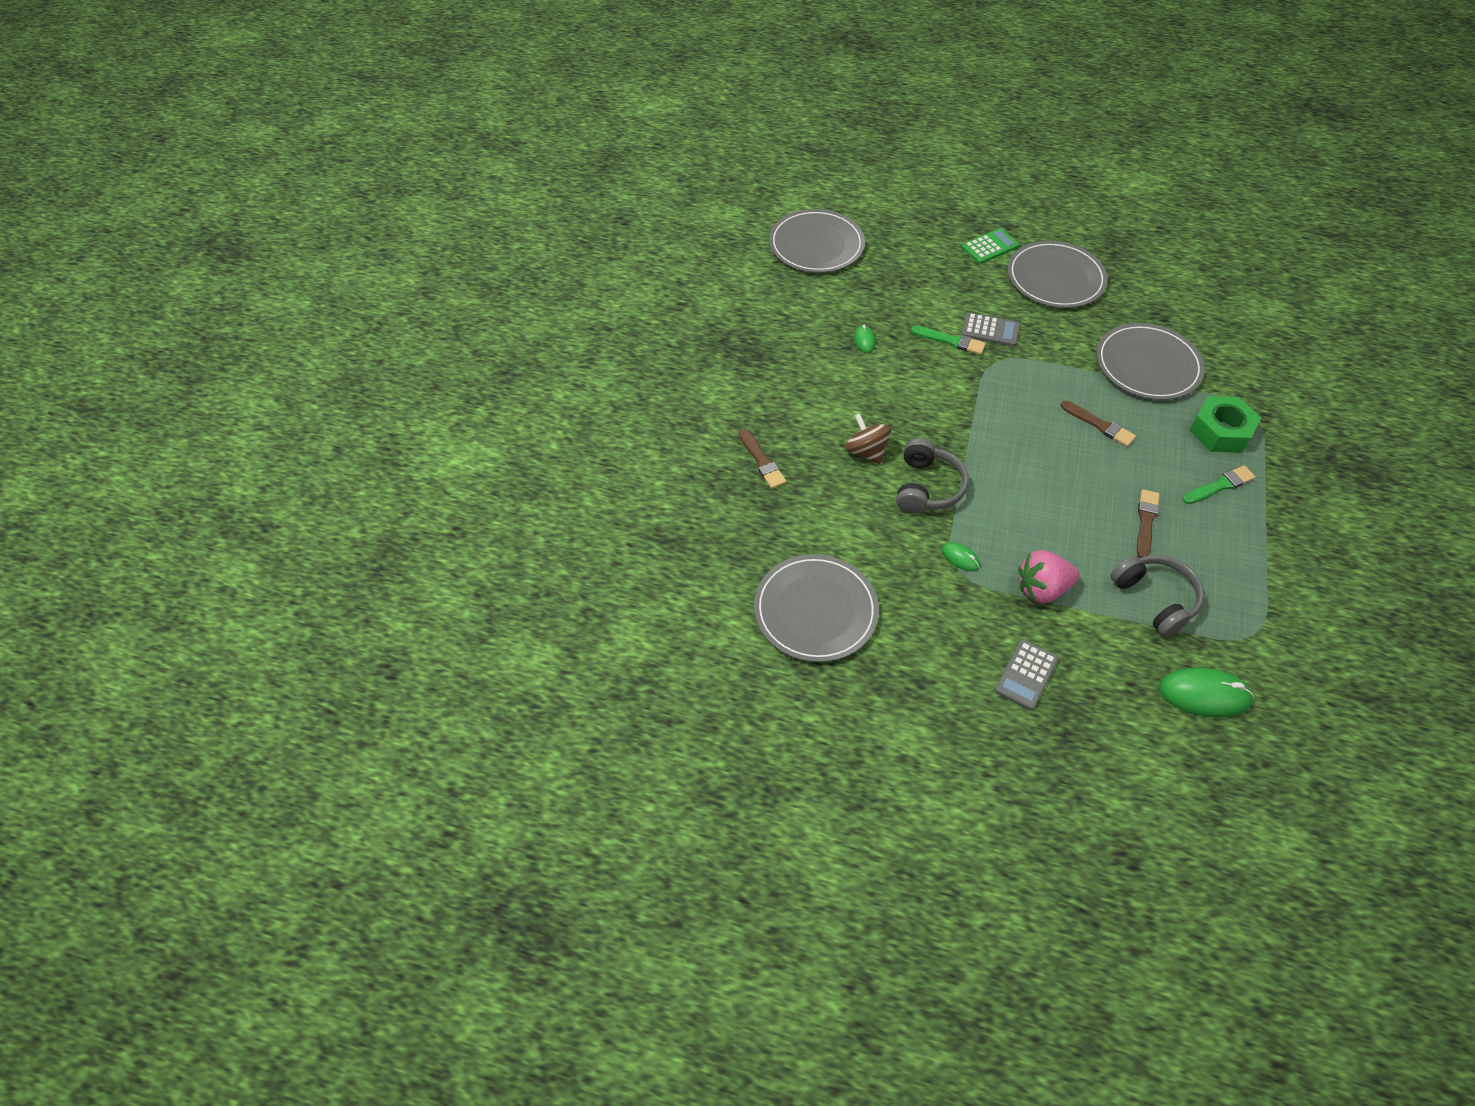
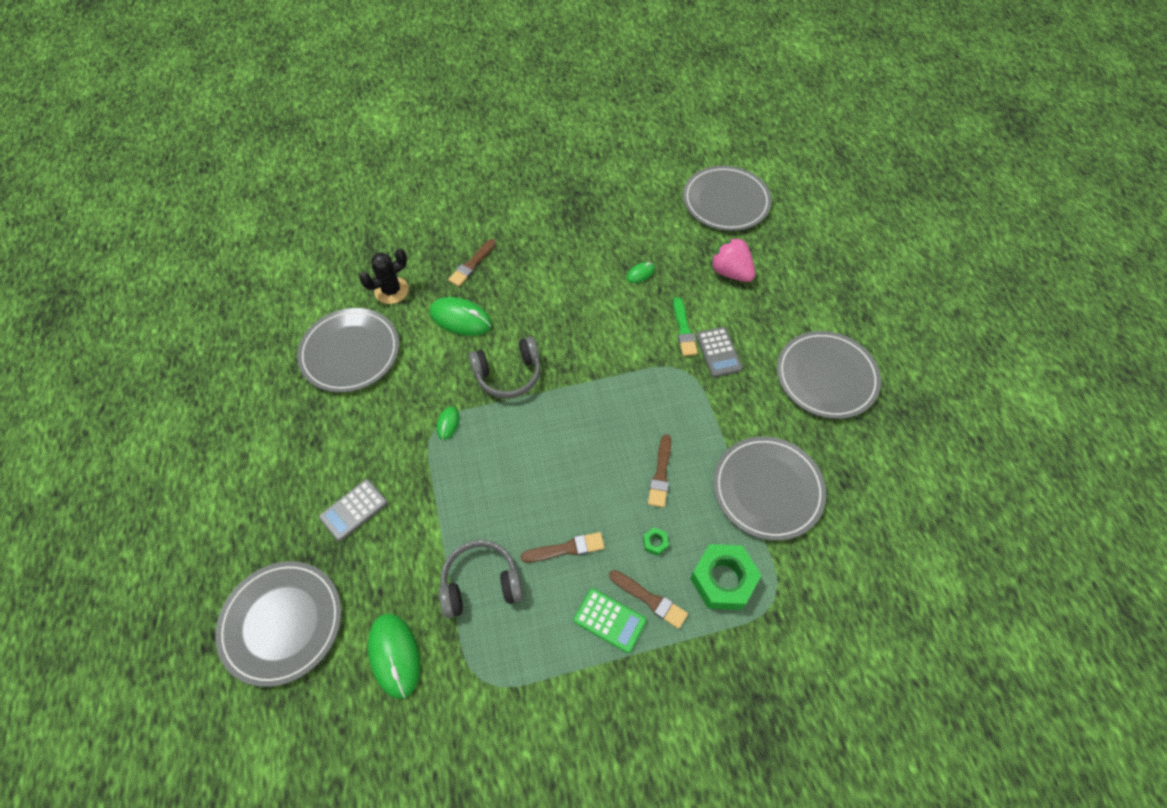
camera: 60 degrees right, 5 degrees up
(751, 543) = (391, 290): none -> black cactus
(830, 498) = (460, 318): none -> green mouse
(866, 451) = (521, 321): brown spinning top -> none
(990, 247) = (826, 314): green calculator -> green calculator (609, 620)
(1026, 675) = (354, 510): grey calculator -> grey calculator turned 45 degrees counterclockwise
(1042, 589) = (446, 492): pink strawberry -> pink strawberry (730, 272)
(1132, 782) = (282, 623): none -> grey plate
(1155, 599) = (481, 583): grey headphones -> grey headphones turned 135 degrees counterclockwise
(1167, 459) = (655, 543): none -> green nut
(1220, 485) = (650, 599): green brush -> brown brush

